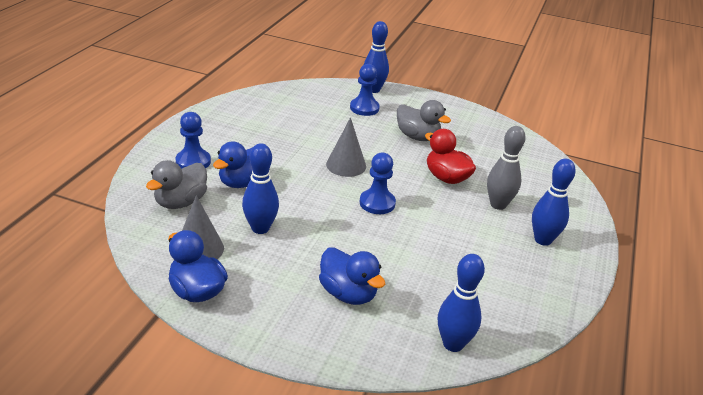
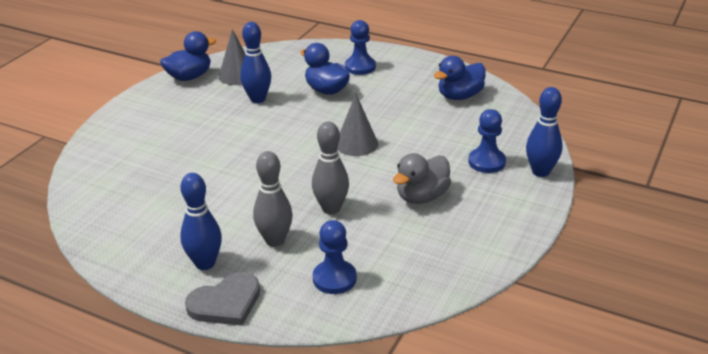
camera: 100 degrees right, 0 degrees up
(180, 202) = (298, 65): grey duck -> none
(348, 294) = (164, 137): blue duck -> blue duck (459, 96)
(377, 203) = (287, 158): blue pawn -> blue pawn (334, 278)
(446, 178) = (331, 208): red duck -> grey bowling pin
(453, 344) = (88, 183): blue bowling pin -> none
(581, 225) = (226, 303): none -> grey heart

